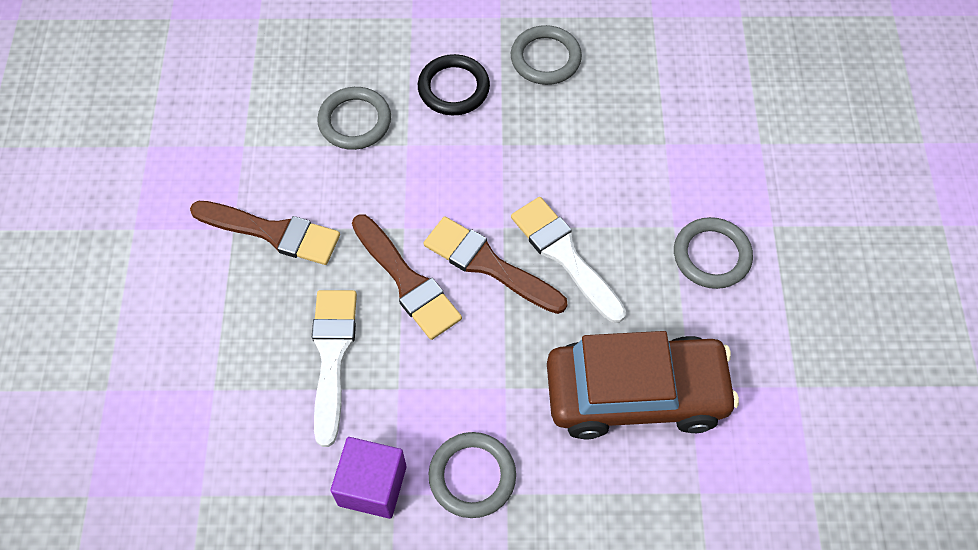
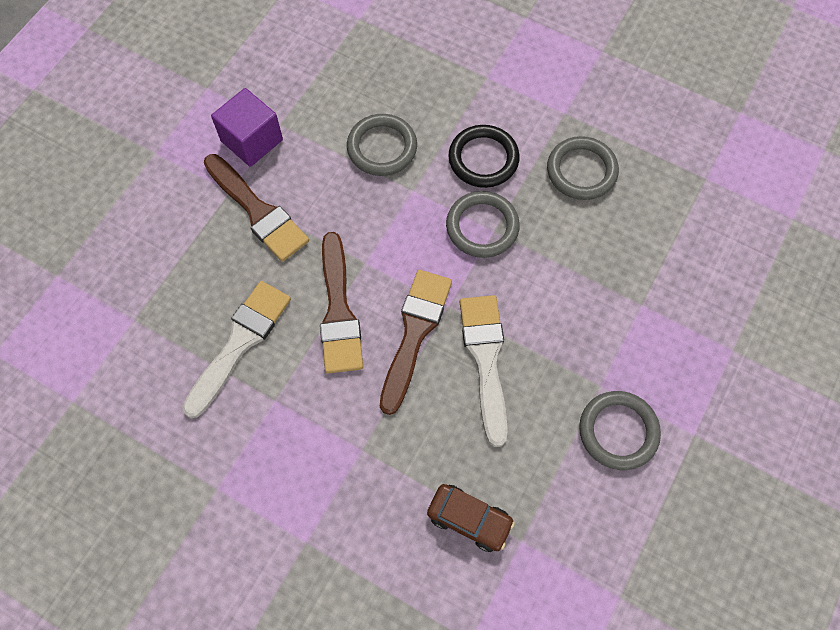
camera: 30 degrees right, 5 degrees up
(372, 485) = (204, 471): purple cube -> purple cube (252, 140)
(472, 476) = (287, 510): grey ring -> grey ring (482, 227)
(488, 264) = (415, 333): brown brush -> brown brush turned 45 degrees clockwise
(636, 394) = (469, 519): brown car -> brown car, size x0.46

